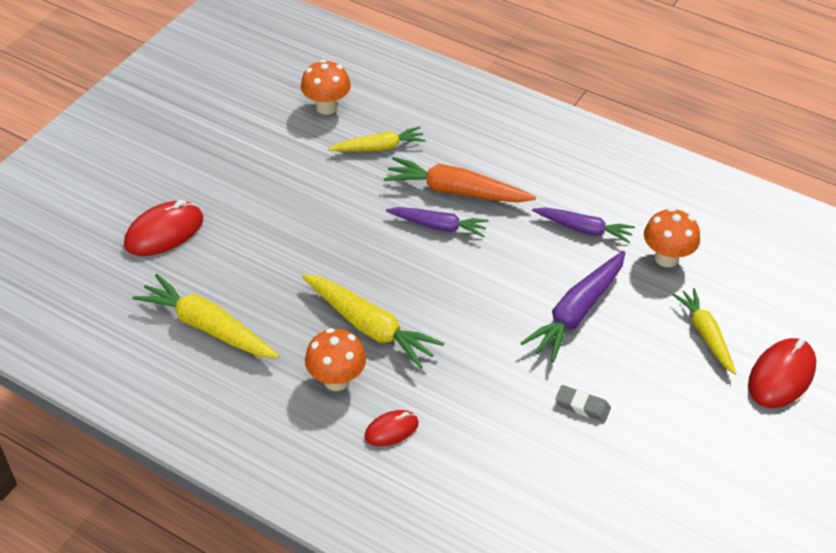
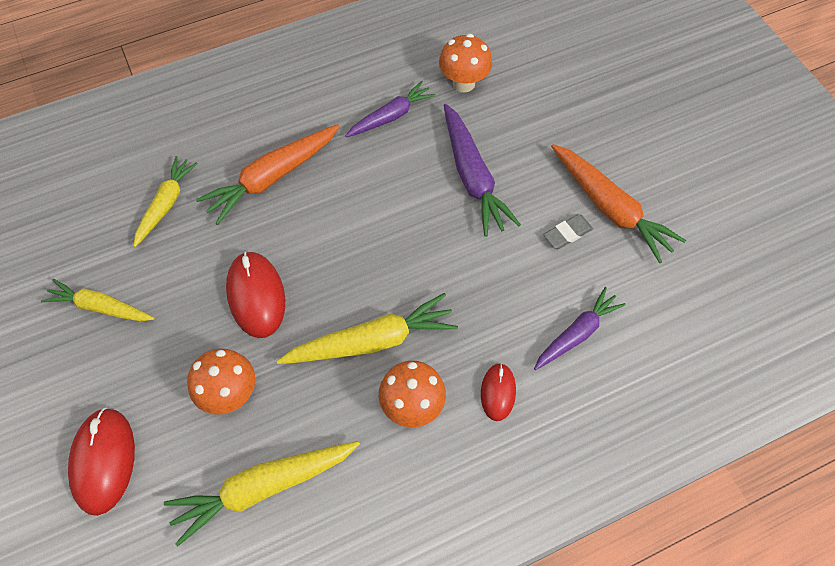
camera: 55 degrees left, 15 degrees up
(326, 107) = (73, 215): orange mushroom -> orange mushroom (230, 393)
(438, 226) = (301, 216): purple carrot -> purple carrot (577, 333)
(638, 425) = (610, 208): none -> orange carrot
(705, 334) = (555, 109): yellow carrot -> yellow carrot (100, 307)
(781, 376) = (624, 91): red mouse -> red mouse (256, 296)

